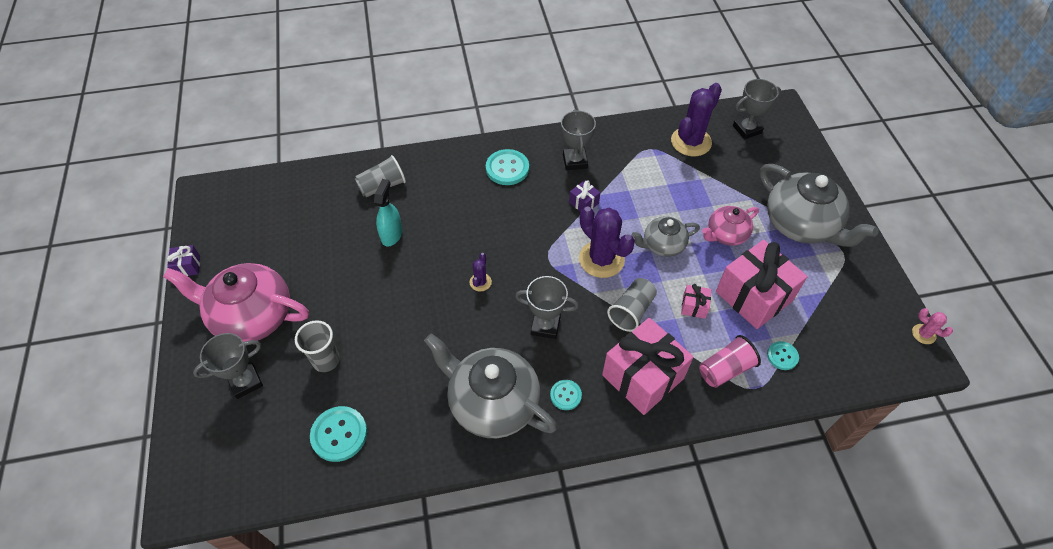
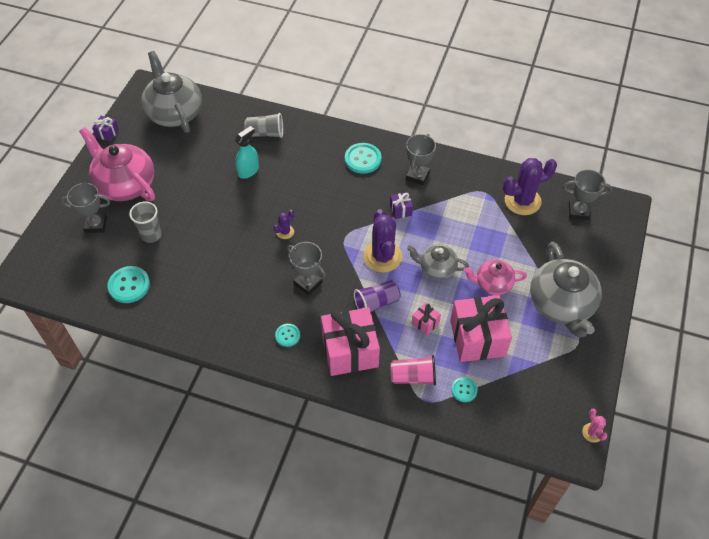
camera: 30 degrees right, 0 degrees up
(492, 402) = (236, 315): grey teapot -> grey teapot (174, 113)
(631, 311) = (376, 303): grey cup -> purple cup

